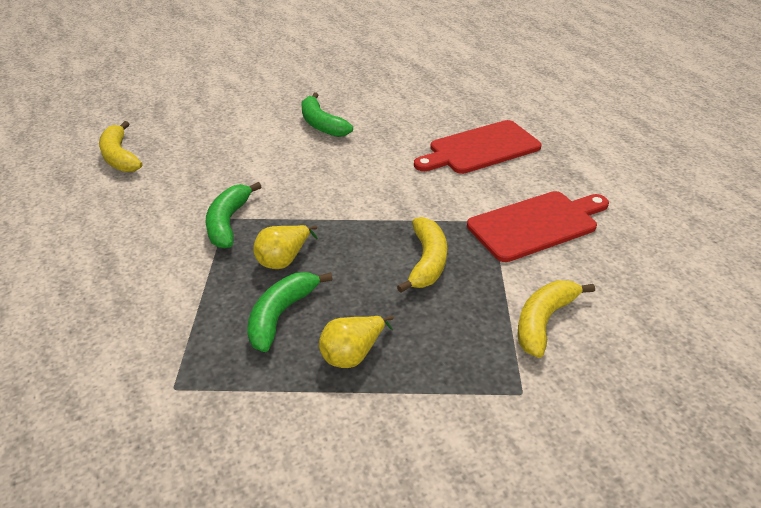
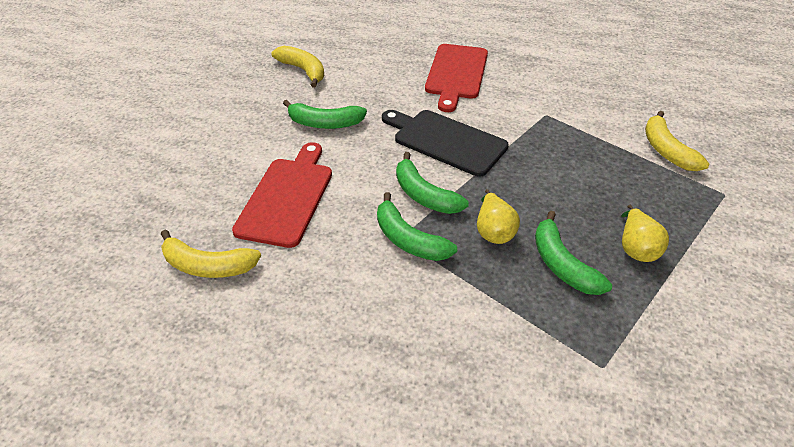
camera: 50 degrees left, 5 degrees up
(290, 206) = (424, 195): none -> green banana
(374, 186) = (445, 141): none -> black cutting board
(427, 261) = (563, 164): yellow banana -> yellow banana (303, 70)
(536, 224) = (567, 100): red cutting board -> red cutting board (287, 197)

